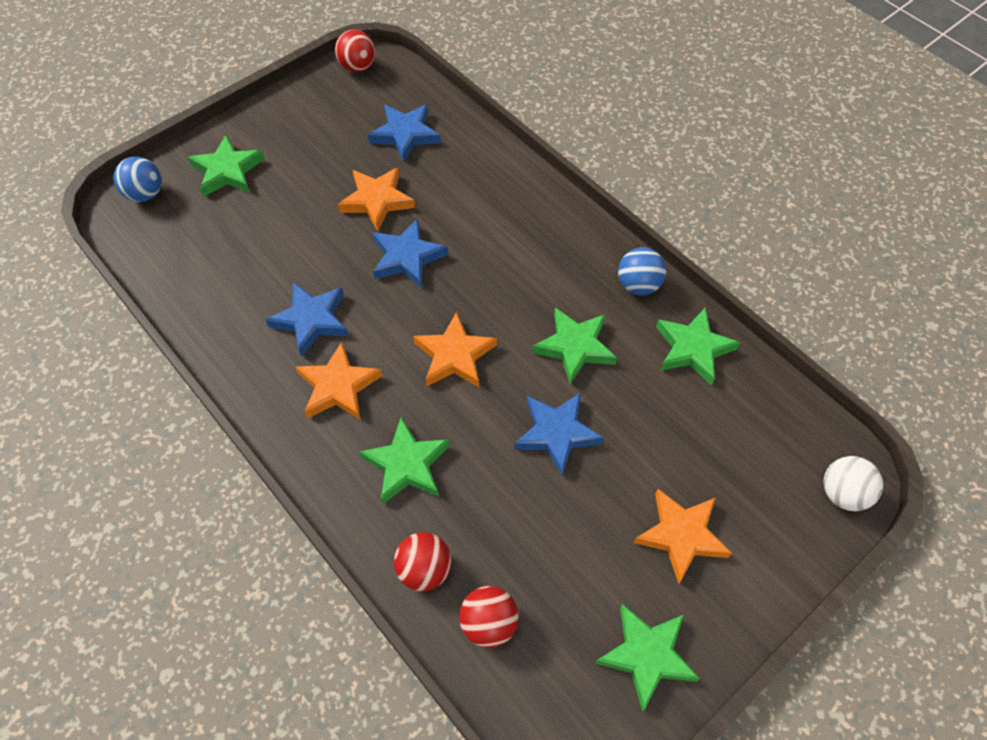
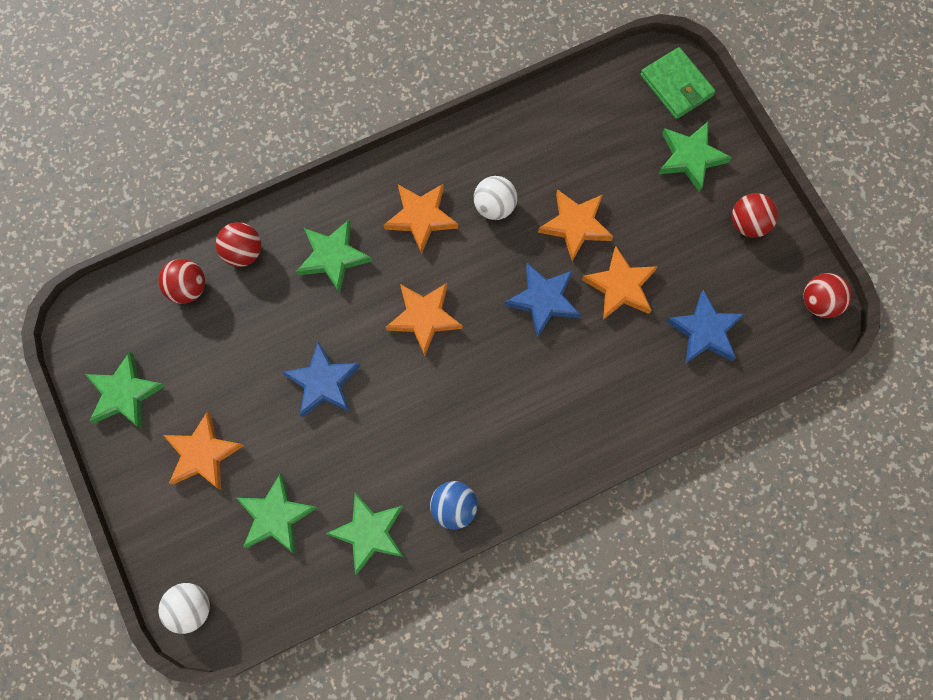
camera: 105 degrees right, 15 degrees up
(145, 194) = (676, 86): blue ball -> green wallet
(291, 121) = (748, 223): none -> red ball
(311, 320) = (494, 206): blue star -> white ball
(319, 247) = (575, 225): none -> orange star
(575, 347) = (402, 424): green star -> green star (276, 516)

